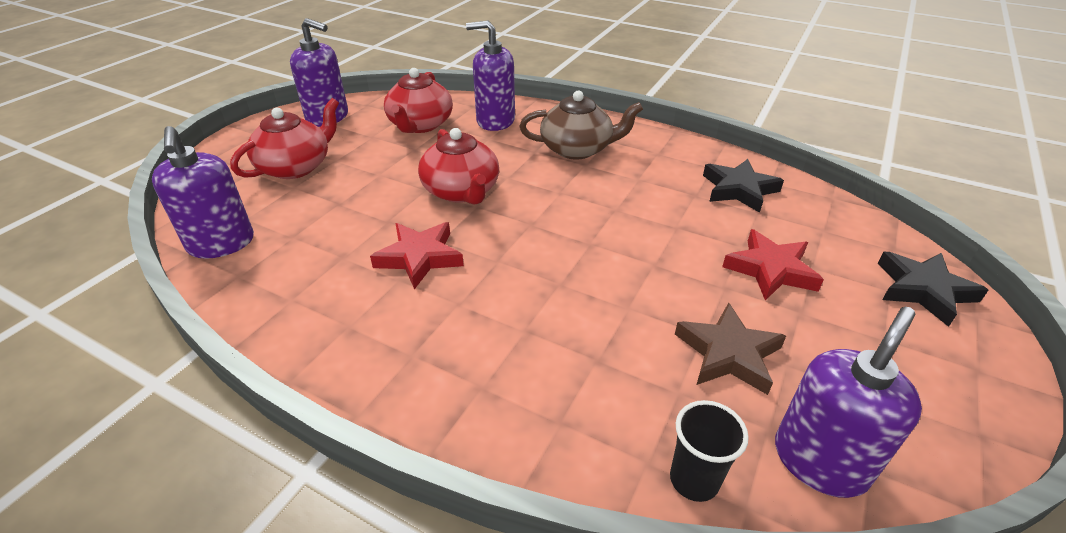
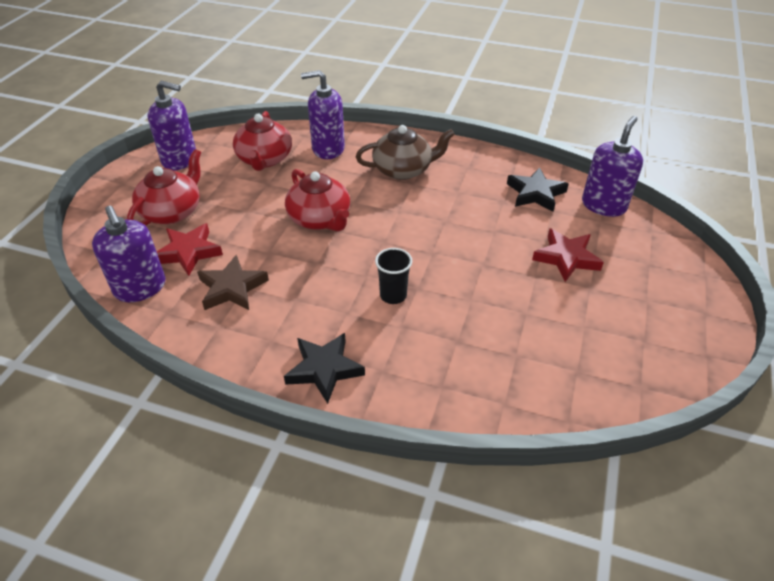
camera: 10 degrees left, 5 degrees up
(419, 257) = (305, 280): red star -> red star (188, 252)
(694, 480) = (535, 410): black cup -> black cup (393, 295)
(728, 353) = (545, 324): brown star -> brown star (232, 288)
(820, 461) = (610, 386): purple soap dispenser -> purple soap dispenser (603, 205)
(923, 290) = (671, 260): black star -> black star (324, 369)

